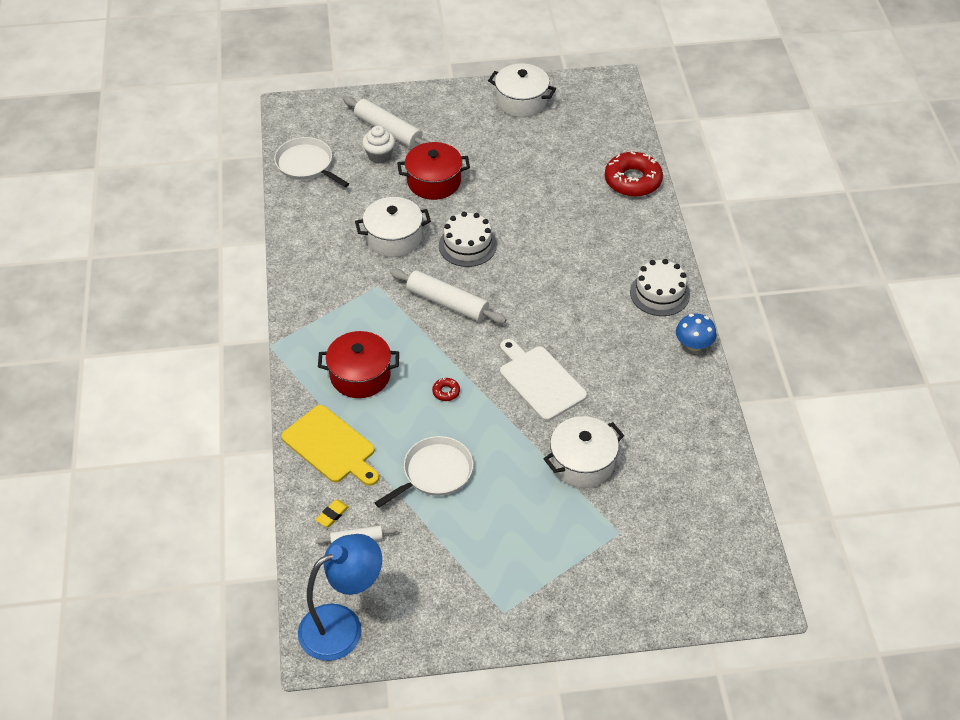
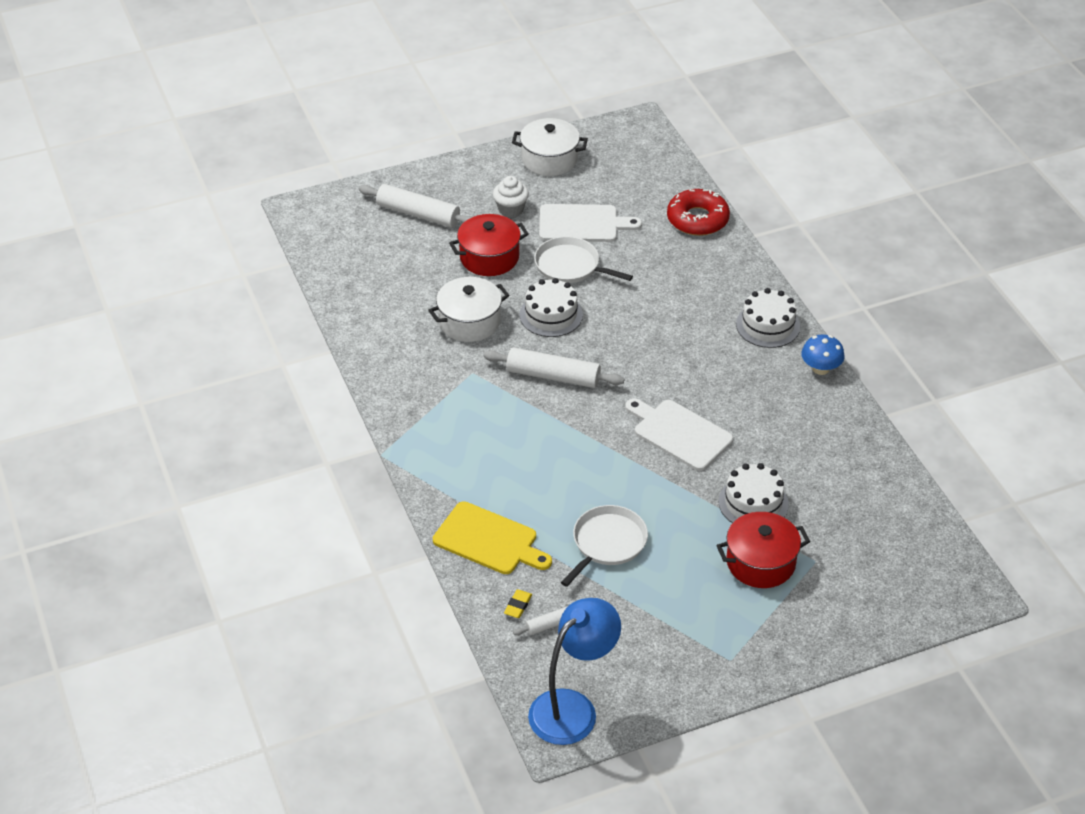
camera: 15 degrees left, 5 degrees down
(306, 164) = (343, 264): white pan -> white pan (570, 266)
(360, 375) = (490, 465): red pot -> red pot (760, 562)
(379, 156) = (419, 241): white cupcake -> white cupcake (511, 209)
(446, 392) = (587, 463): red donut -> none
(527, 166) = (582, 224): none -> white cutting board
(582, 463) = (753, 503): white pot -> white cake

